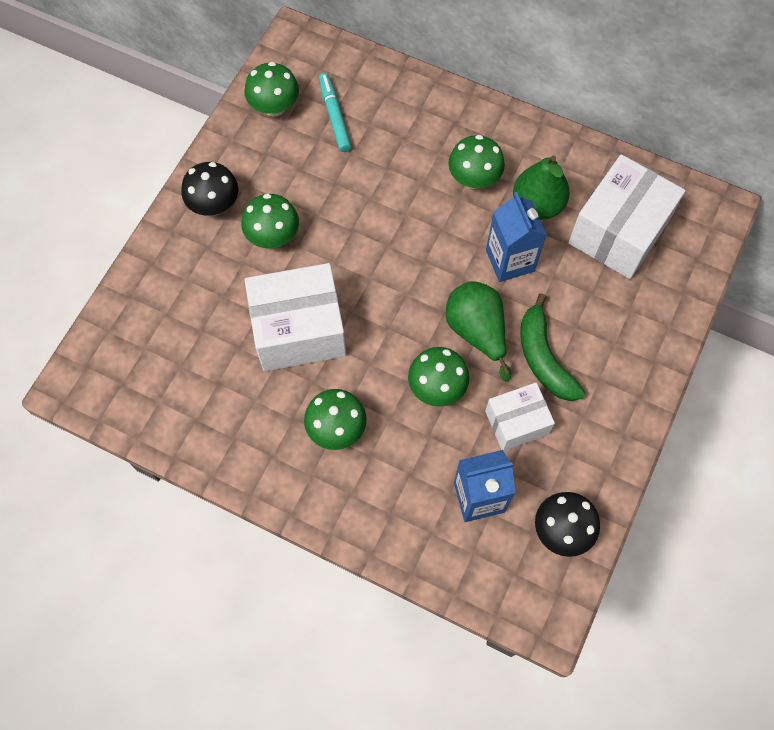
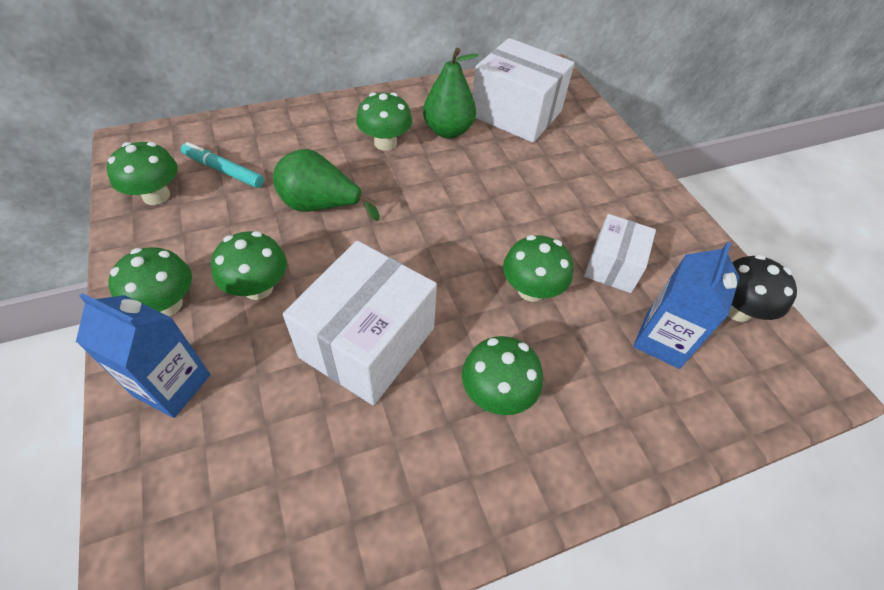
camera: 50 degrees left, 15 degrees down
(214, 204) = (166, 305): black mushroom -> green mushroom
(477, 331) = (509, 230): green pear -> green pear (320, 206)
(510, 260) = (472, 172): blue carton -> blue carton (172, 385)
(543, 358) = (572, 212): green banana -> none
(618, 232) = (516, 114): white box -> white box turned 45 degrees counterclockwise

